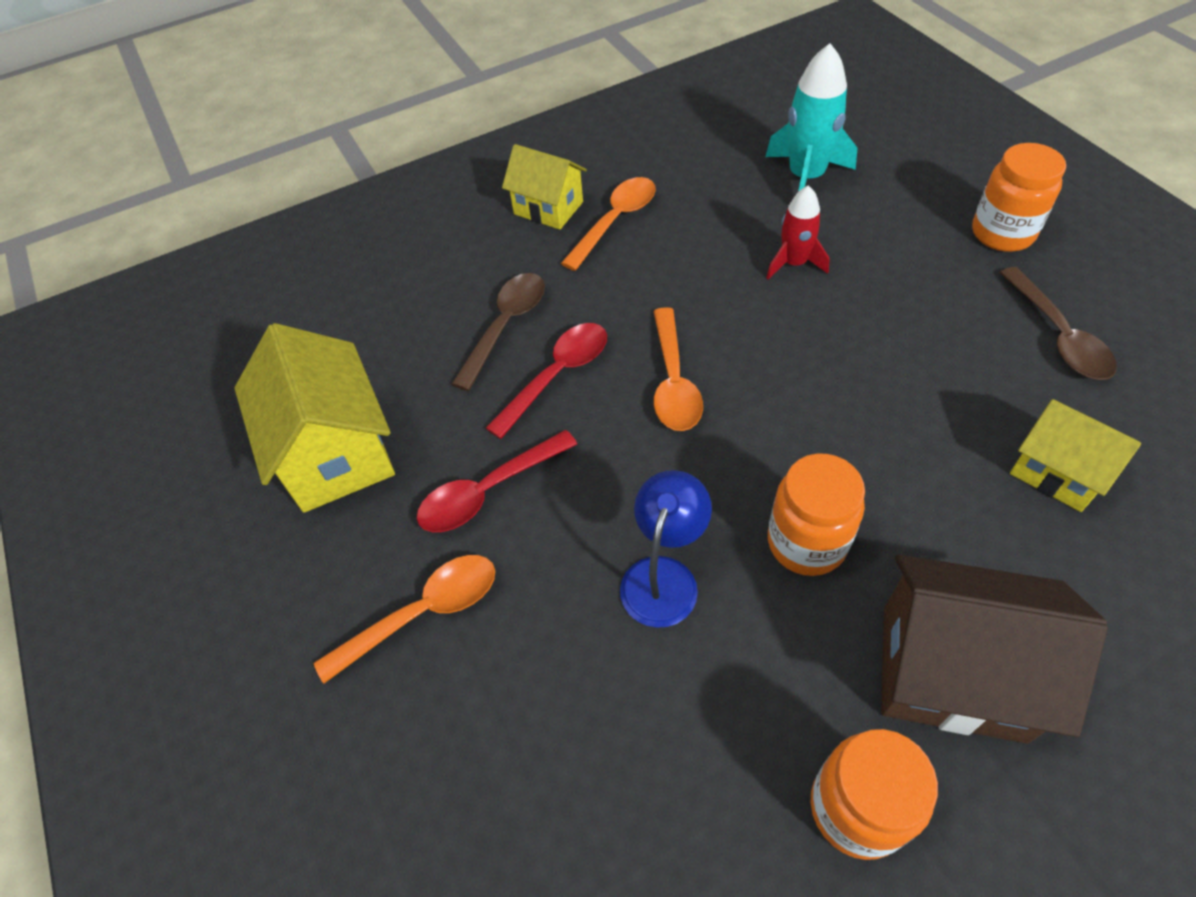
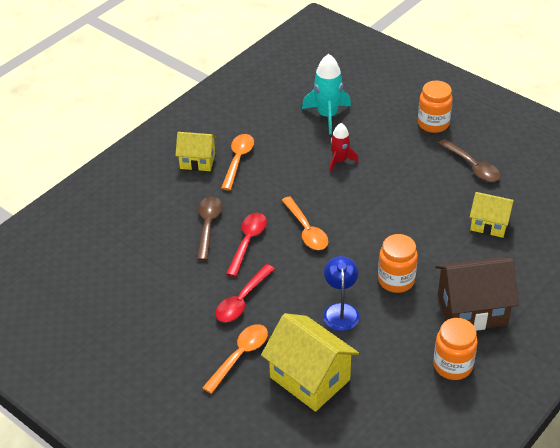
camera: 25 degrees left, 10 degrees down
(335, 452) = (154, 305): yellow house -> yellow house (310, 378)

